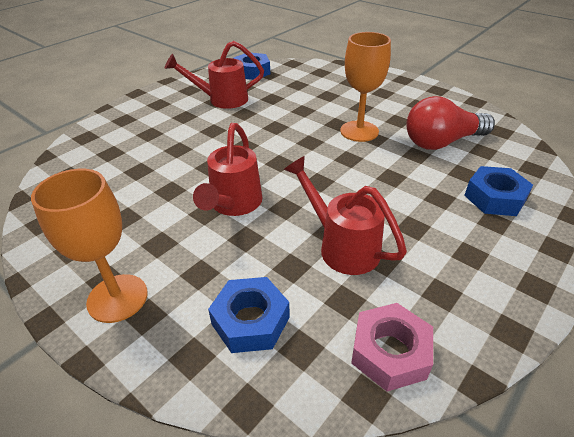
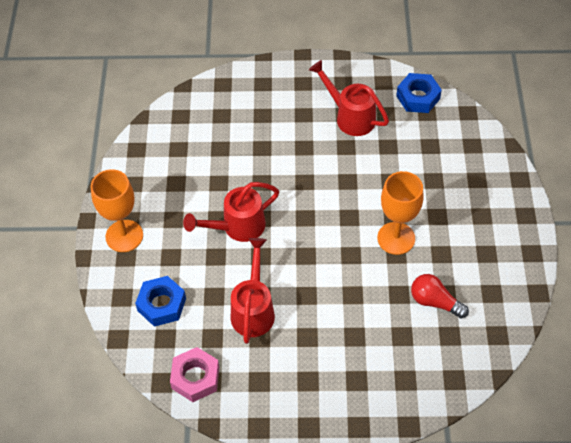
camera: 50 degrees right, 15 degrees up
(442, 142) = (434, 302): red light bulb -> red light bulb, size x0.64
(495, 198) = (386, 369): blue nut -> none

